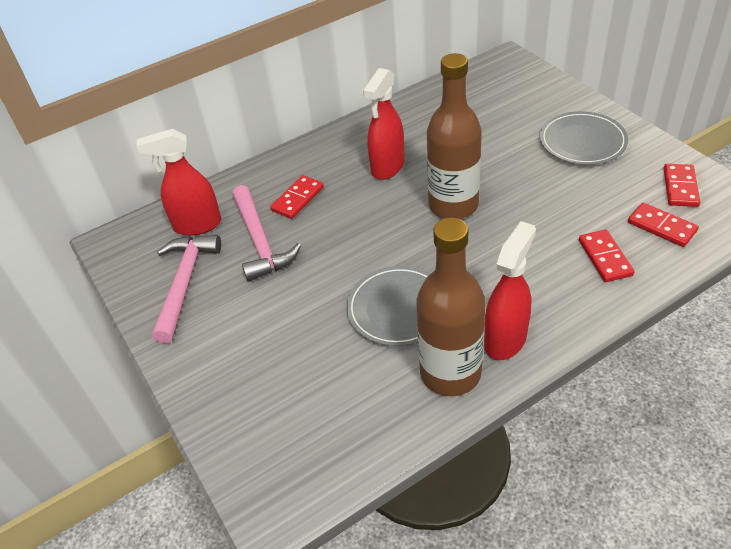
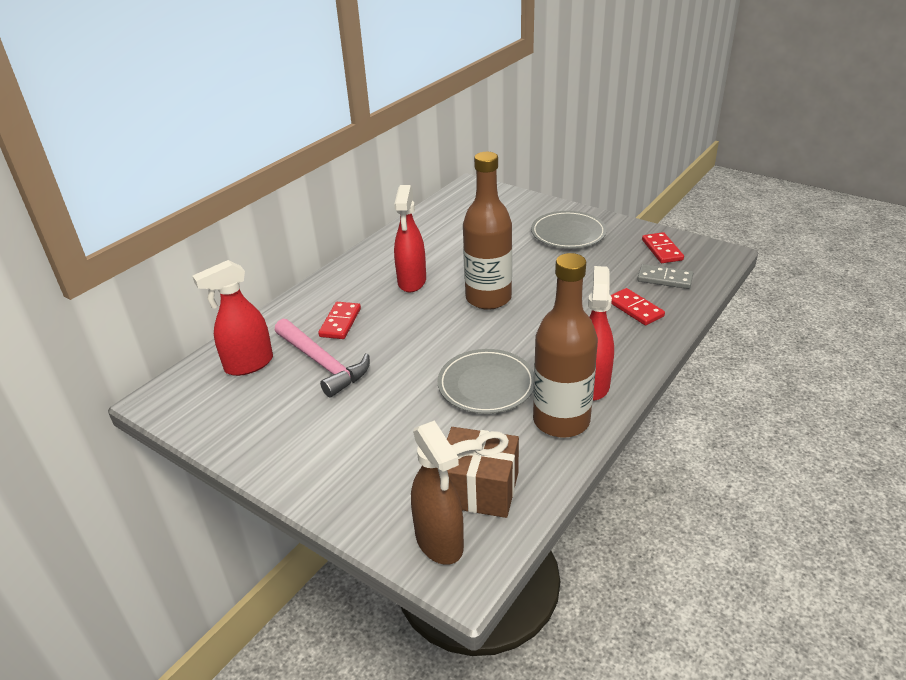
camera: 25 degrees left, 10 degrees down
(184, 283) = (263, 415): pink hammer -> none
(267, 469) = (439, 542): none -> brown spray bottle
(331, 425) = (479, 489): none -> brown gift
(661, 227) = (664, 279): red domino -> grey domino

